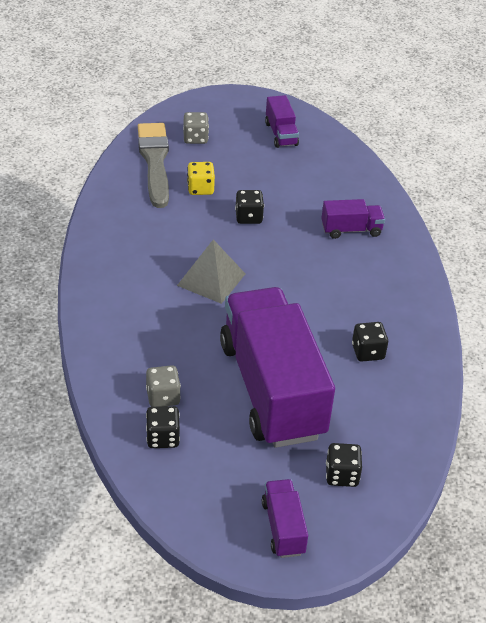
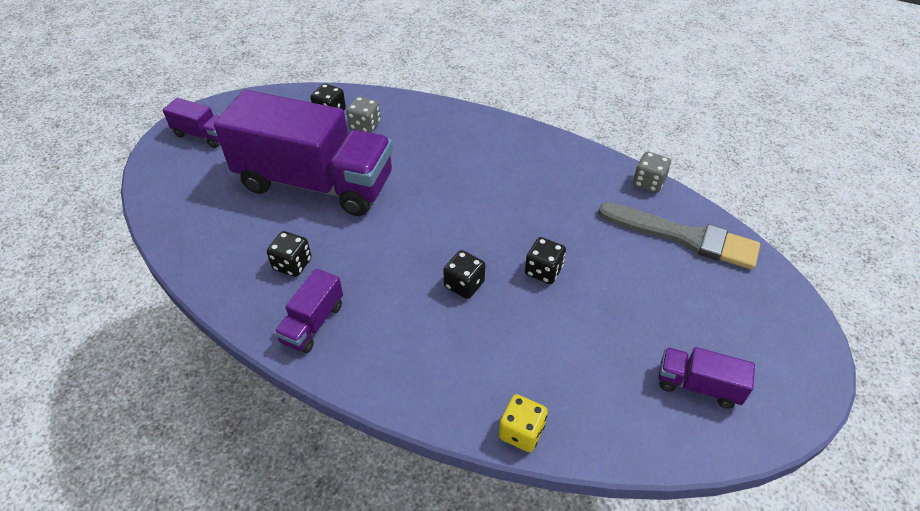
camera: 125 degrees right, 5 degrees up
(195, 138) = (719, 291): grey dice -> grey dice (648, 183)
(200, 188) = (615, 253): yellow dice -> yellow dice (521, 432)
(211, 279) = (469, 203): grey pyramid -> none
(341, 475) = (204, 182): black dice -> black dice (464, 284)
(351, 230) = (464, 352): purple truck -> purple truck (312, 323)

